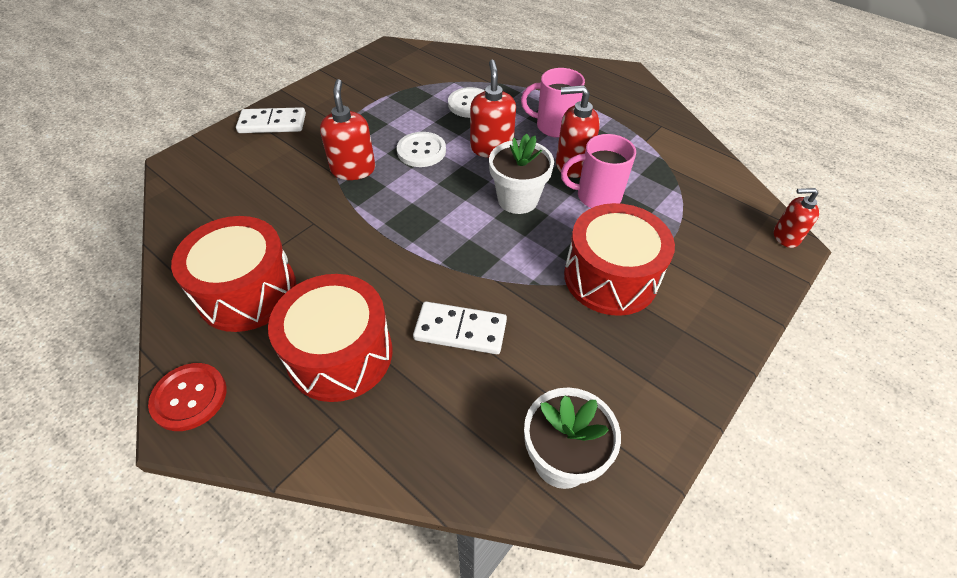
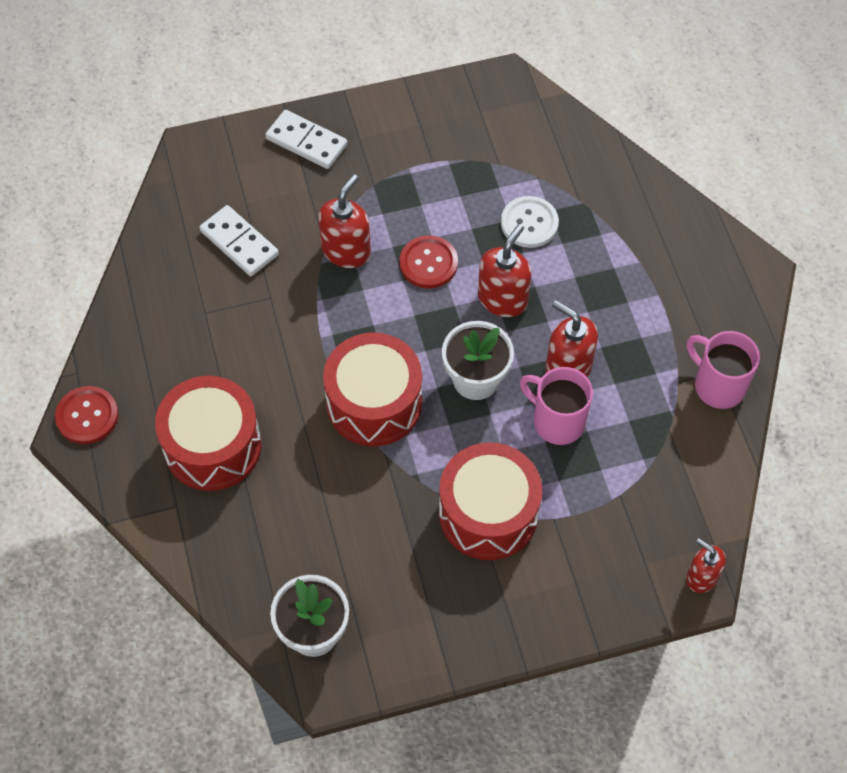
camera: 35 degrees right, 10 degrees up
(247, 291) = (176, 342): red drum -> red drum (374, 403)
(421, 151) = (428, 263): white button -> red button
(460, 330) = (319, 483): white domino -> white domino (239, 243)
(554, 126) = (594, 306): pink mug -> pink mug (717, 386)

